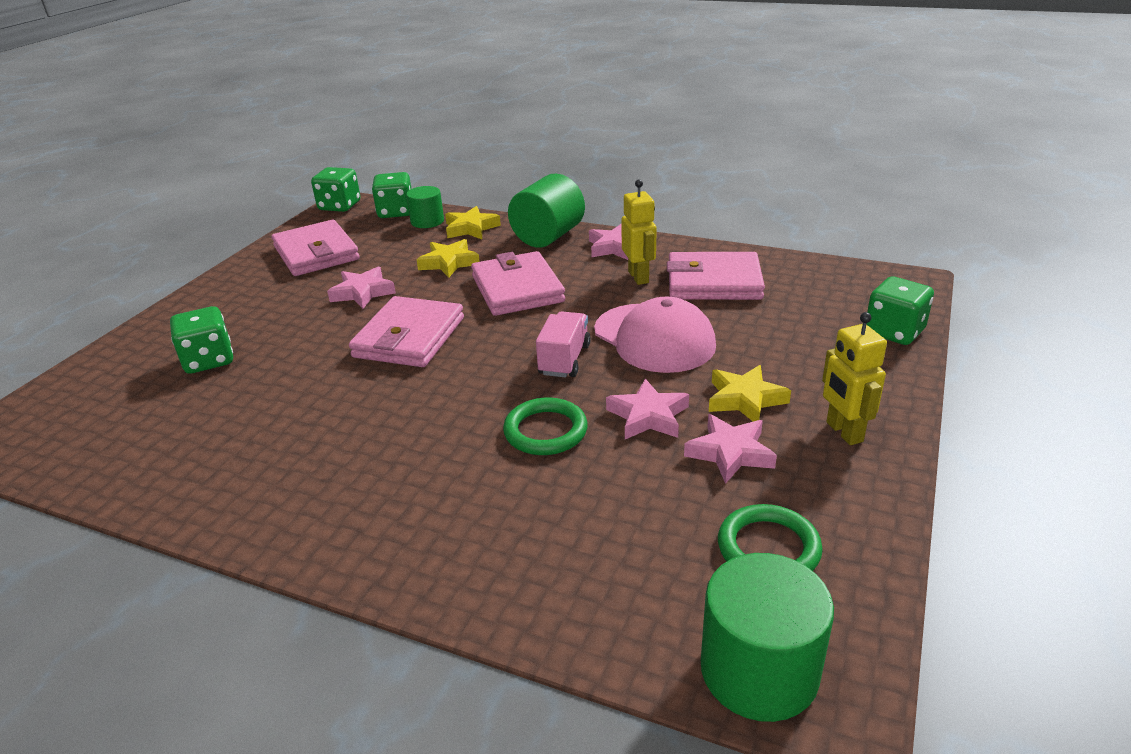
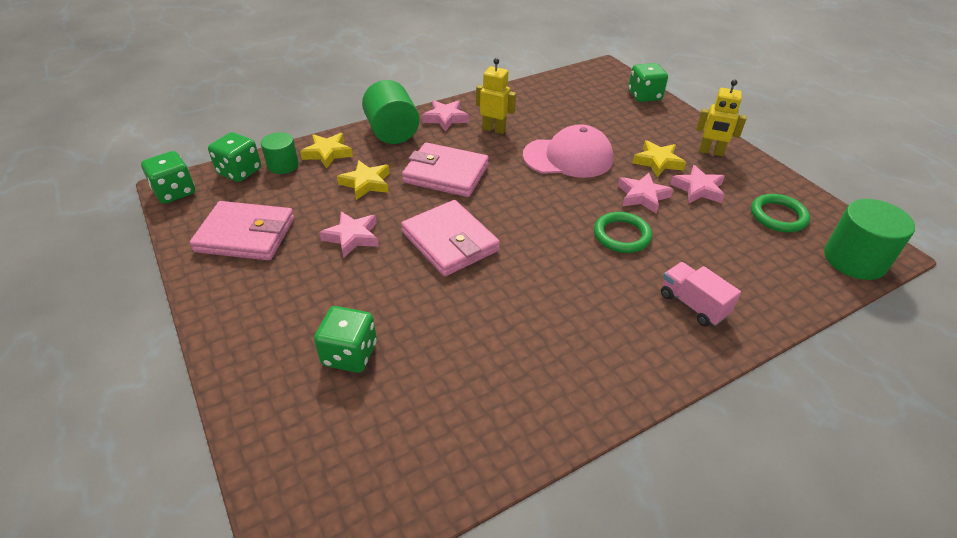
camera: 55 degrees left, 10 degrees up
(564, 360) = (554, 196): pink truck -> pink truck (692, 305)
(713, 282) = (533, 112): pink wallet -> none

